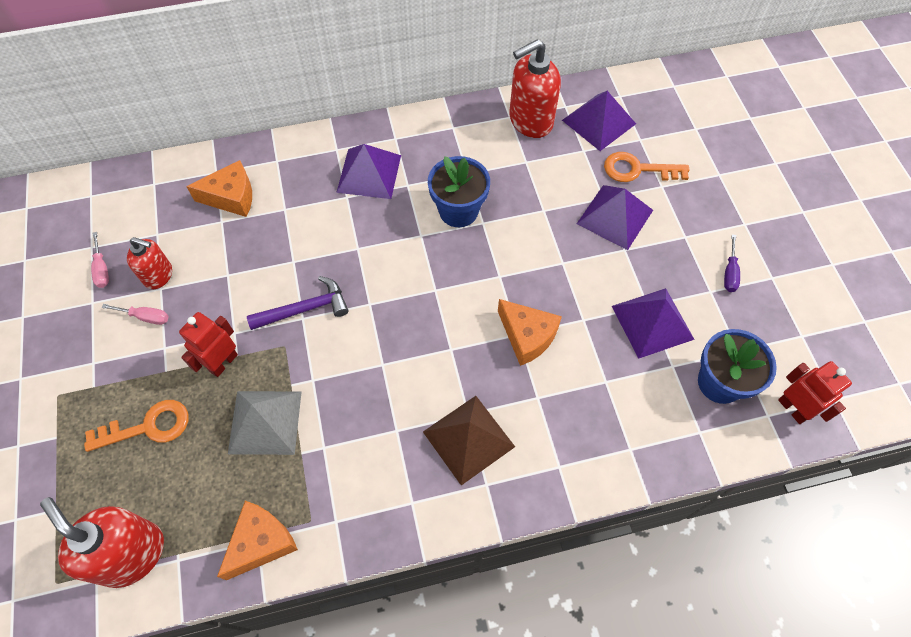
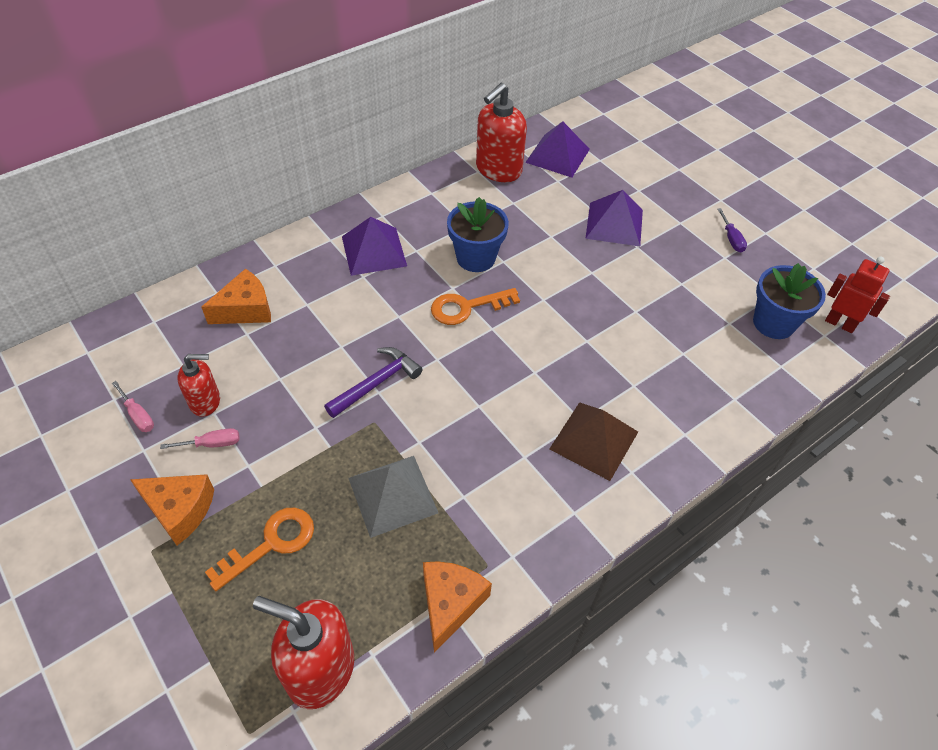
camera: 25 degrees left, 10 degrees down
(223, 362) = (319, 457): red robot -> none
(527, 336) = (596, 339): orange cheese -> orange cheese (179, 510)
(637, 169) = (611, 183): orange key -> orange key (467, 307)
(652, 322) = (693, 295): purple pyramid -> none

